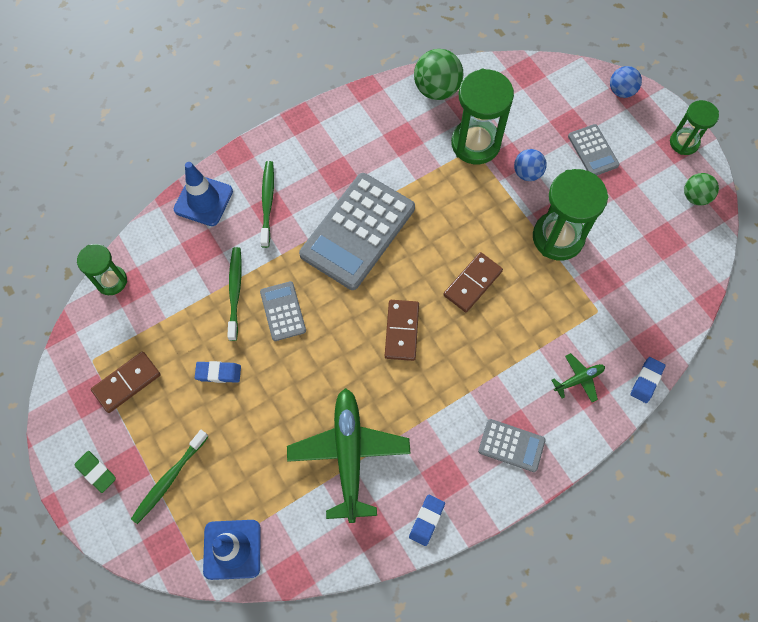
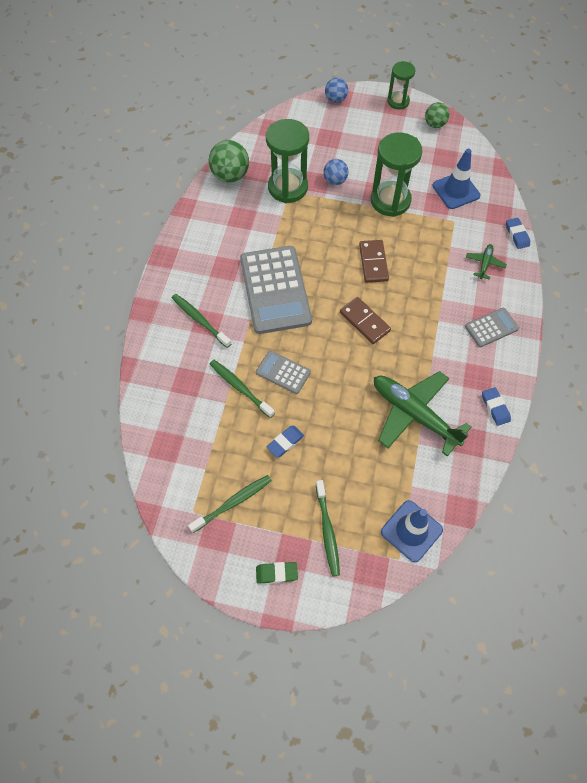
camera: 45 degrees left, 5 degrees down
(111, 281) = (149, 453): green hourglass -> none
(127, 382) = (233, 503): brown domino -> green toothbrush
(203, 200) = (155, 353): blue traffic cone -> blue traffic cone (456, 191)
(593, 151) = (356, 142): grey calculator -> none

